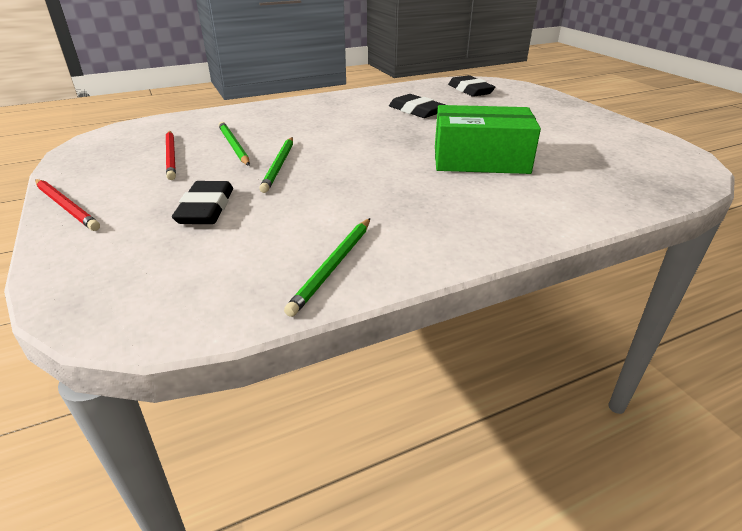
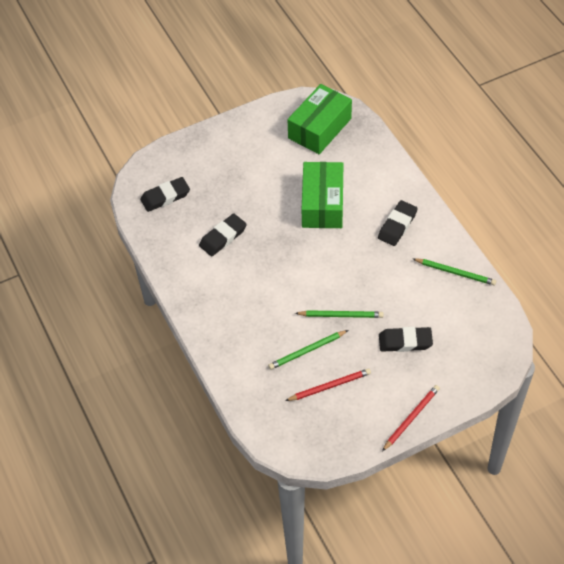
camera: 90 degrees left, 20 degrees up
(447, 213) = (397, 225): none -> black eraser
(632, 162) = (320, 128): none -> green box

